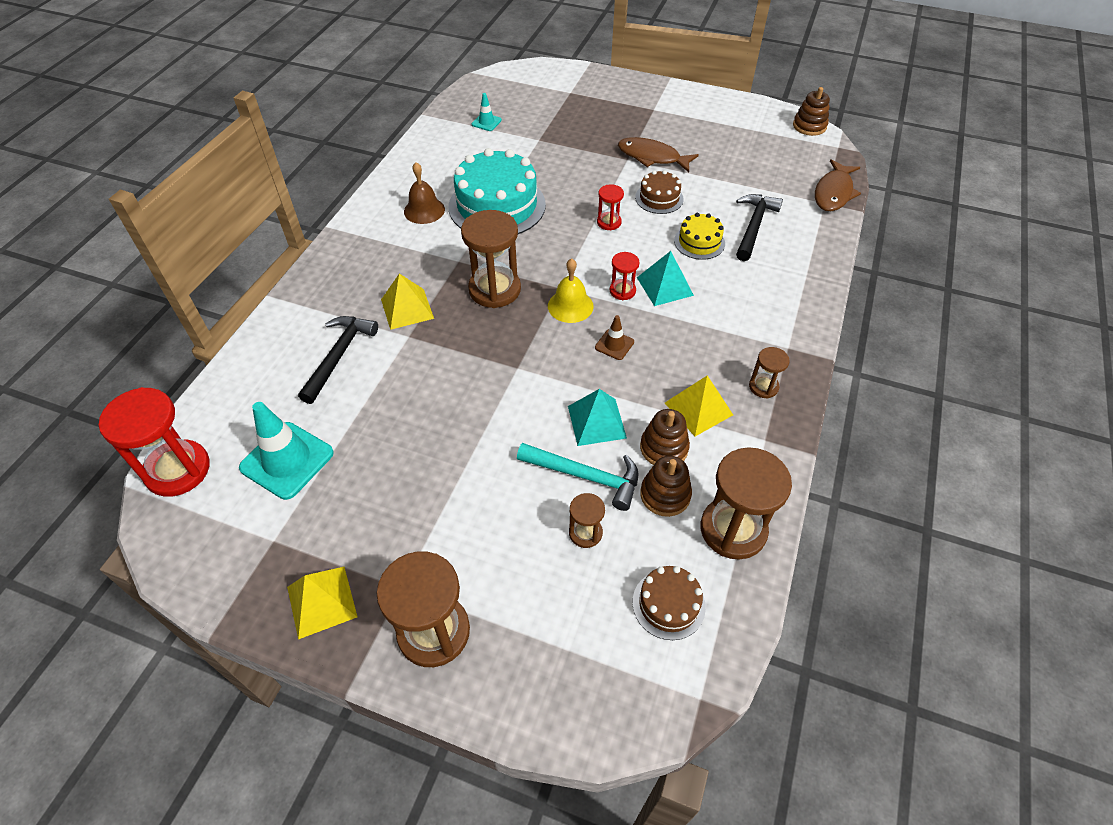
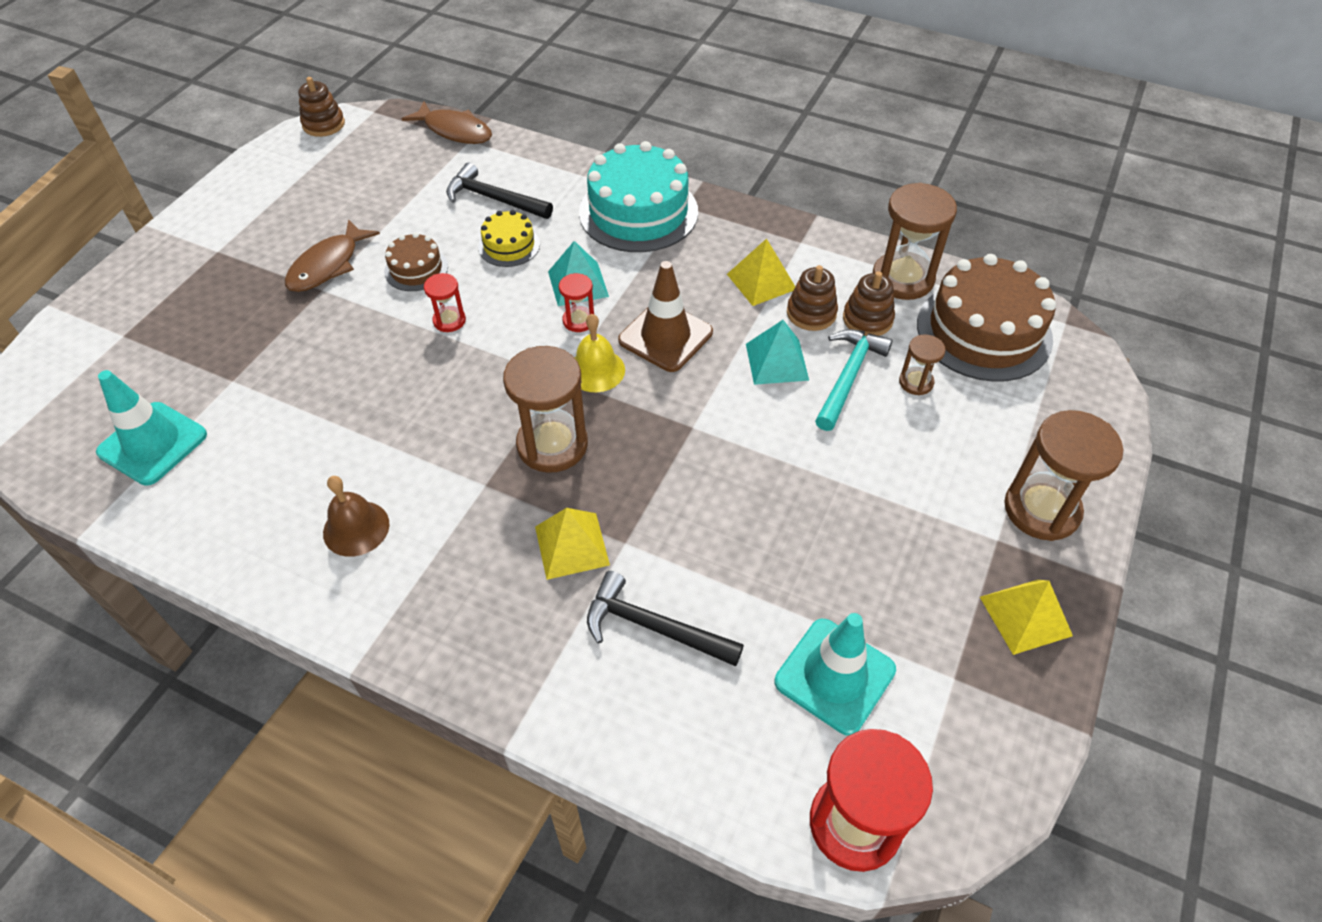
camera: 85 degrees left, 0 degrees up
(486, 122) = (153, 443): turquoise traffic cone -> turquoise traffic cone, size x2.00
(497, 205) = (375, 436): turquoise cake -> turquoise cake (638, 212)
(614, 345) = (665, 336): brown traffic cone -> brown traffic cone, size x2.00
(668, 604) = (983, 331): brown cake -> brown cake, size x2.00
(763, 387) = (735, 232): brown hourglass -> none

